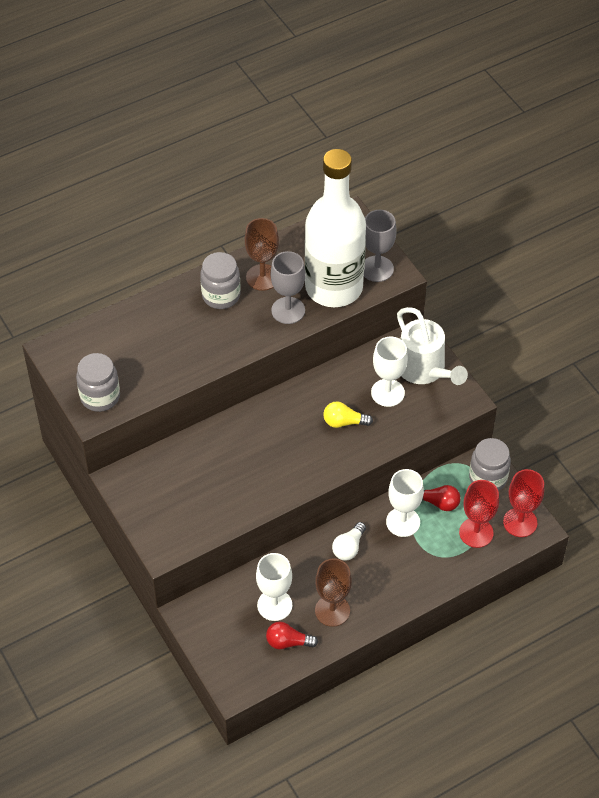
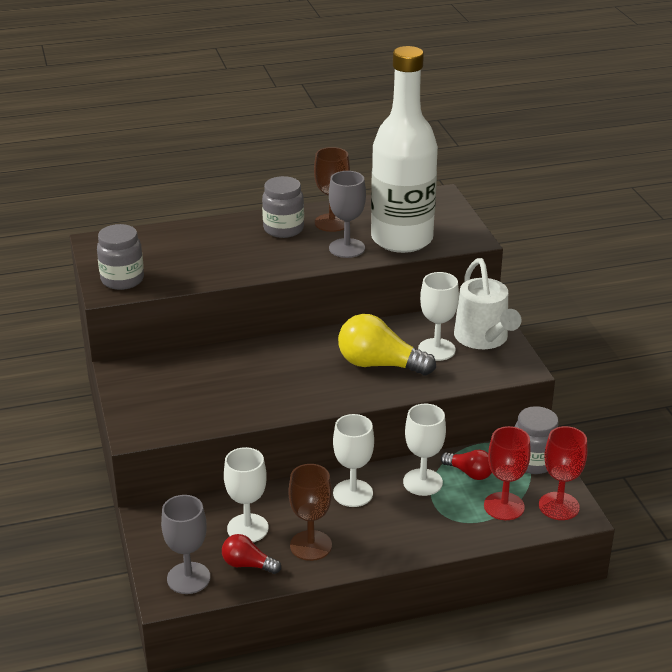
camera: 15 degrees right, 20 degrees down
(344, 422) = (379, 364): yellow light bulb -> yellow light bulb, size x1.81
(349, 547) = (353, 493): white light bulb -> white goblet
(377, 269) = (453, 233): grey goblet -> grey goblet (188, 578)

